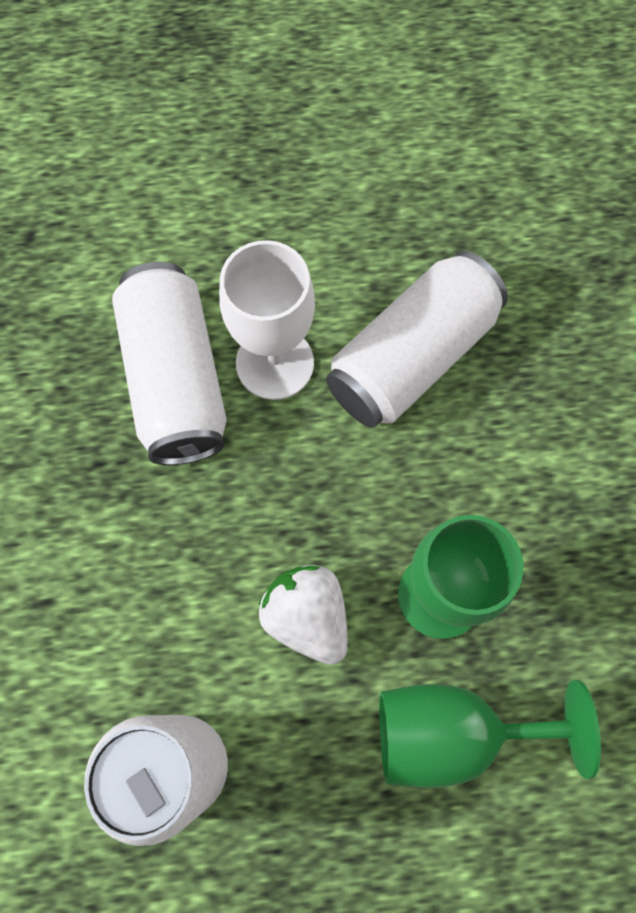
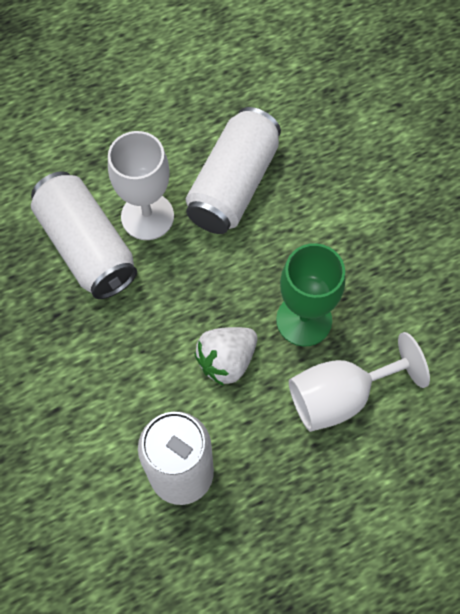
camera: 20 degrees left, 5 degrees down
(307, 617) = (226, 361): white strawberry -> white strawberry turned 75 degrees counterclockwise
(451, 732) = (340, 396): green goblet -> white goblet

